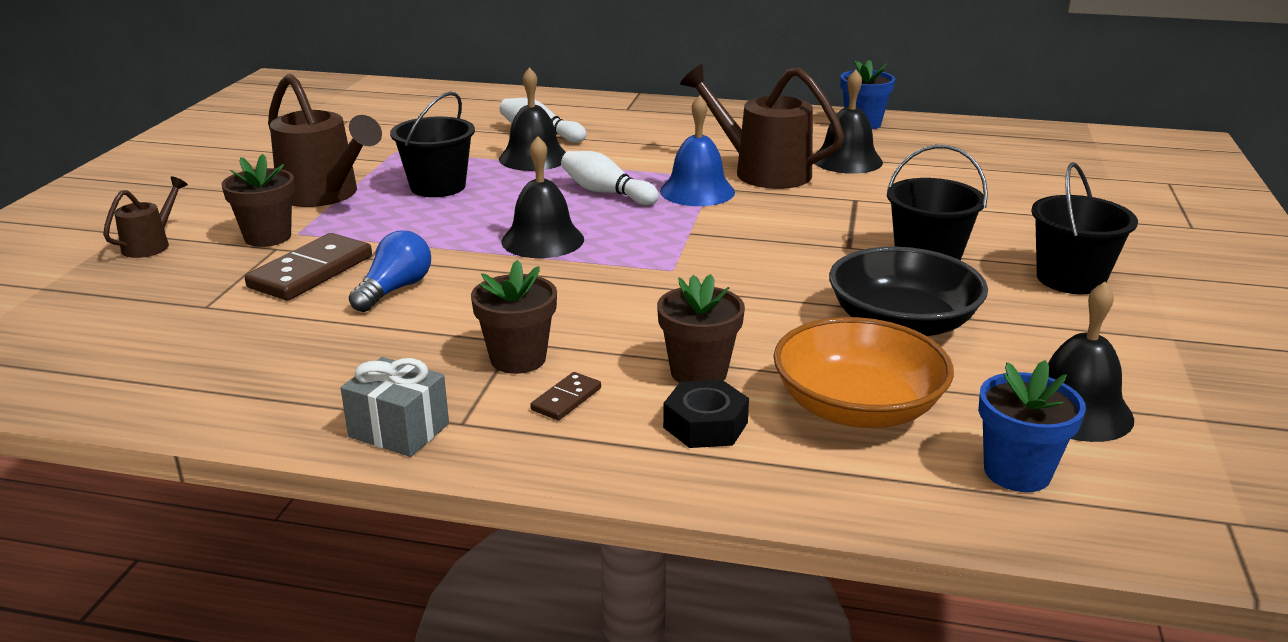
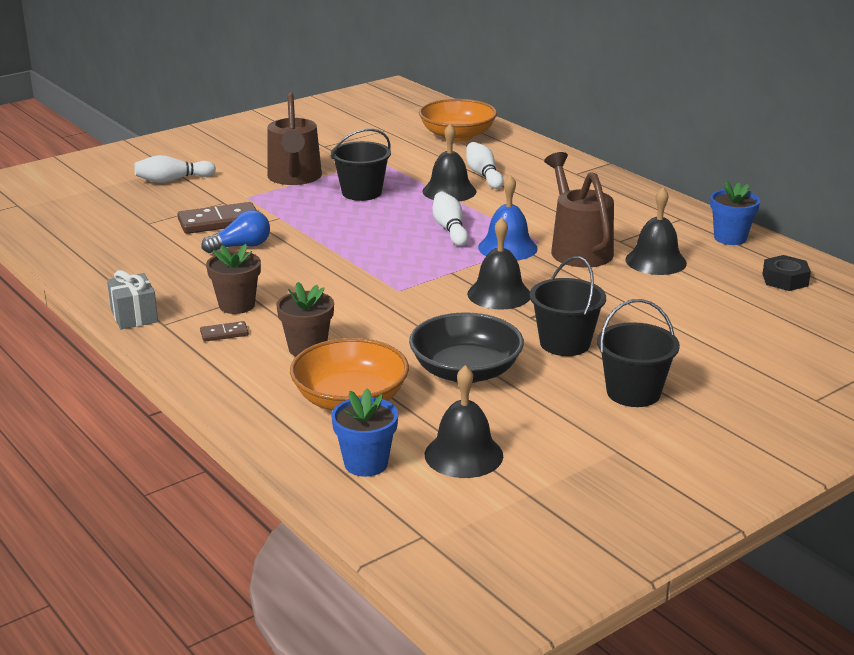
camera: 40 degrees right, 0 degrees up
(151, 245) = (172, 180): brown watering can -> white bowling pin
(268, 237) = (229, 194): brown flower pot -> none
(441, 106) = (457, 135): none -> orange bowl
(542, 240) = (360, 246): black bell -> black bell (499, 294)
(705, 425) = (263, 373): black nut -> black nut (785, 280)

